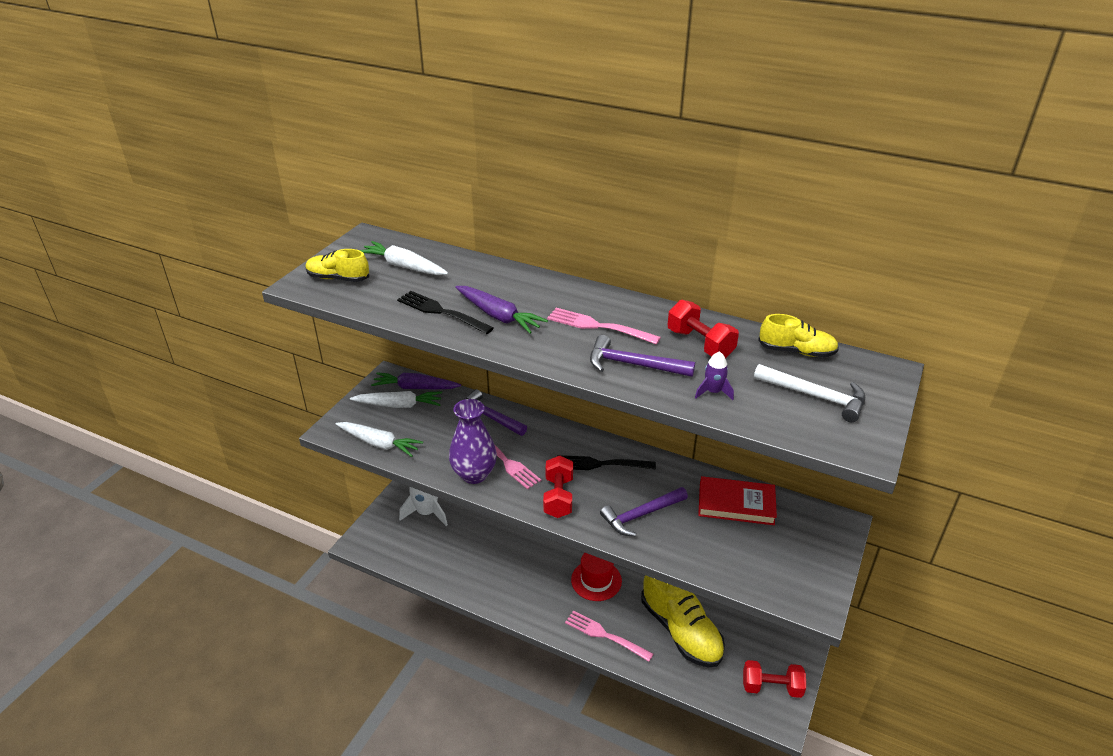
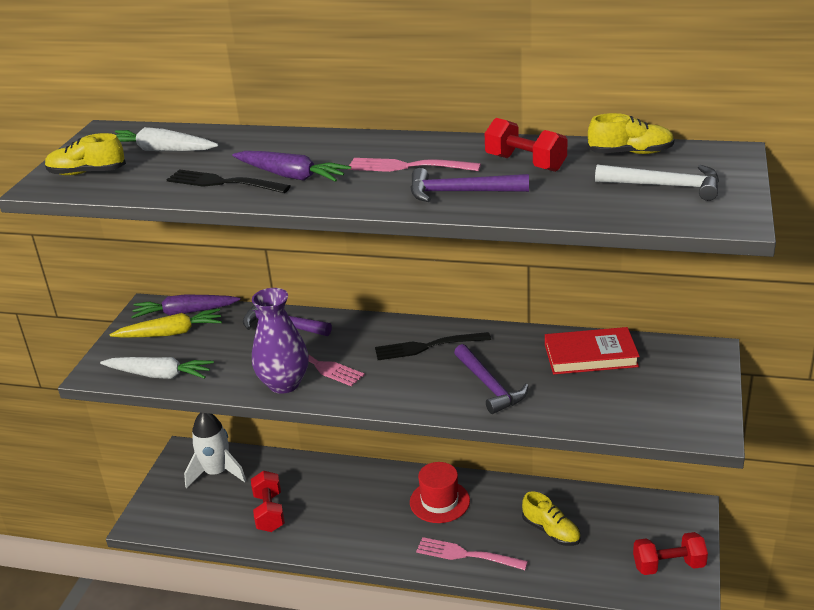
camera: 10 degrees left, 5 degrees down
(399, 405) = (171, 333): white carrot -> yellow carrot
(558, 497) = (390, 387): red dumbbell -> red dumbbell (269, 512)
(641, 515) = (489, 386): purple hammer -> purple hammer turned 75 degrees counterclockwise
(681, 630) = (551, 531): yellow shoe -> yellow shoe, size x0.53
(713, 392) = (556, 200): purple rocket -> none

